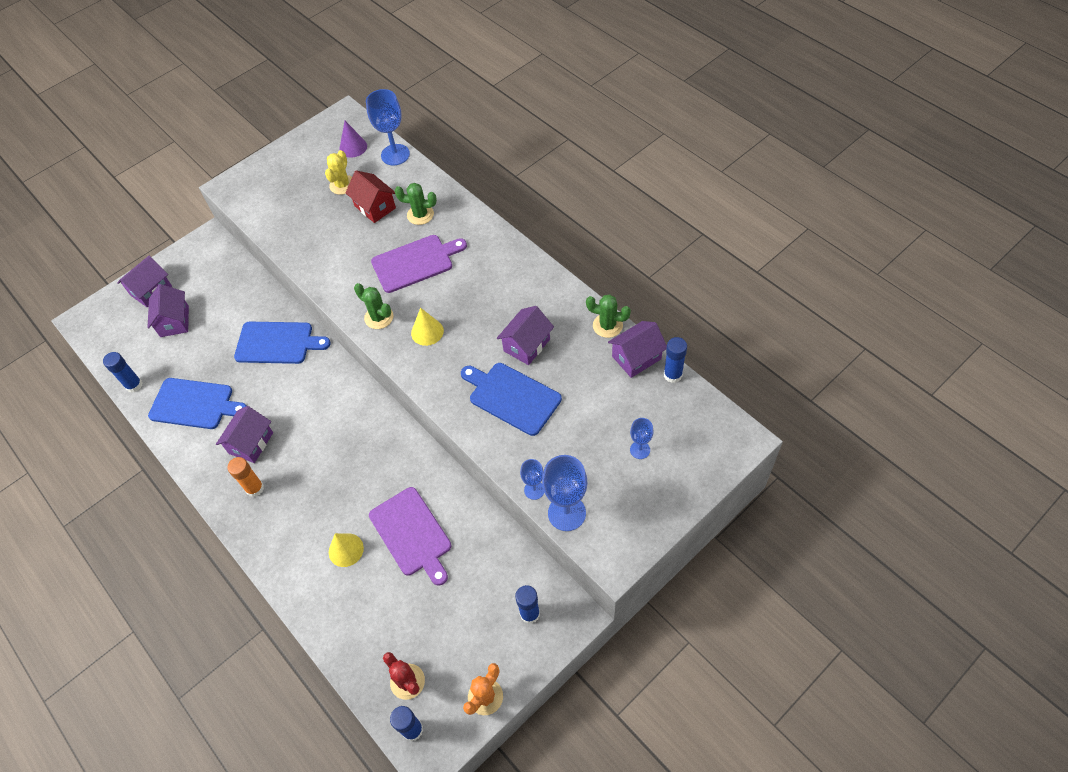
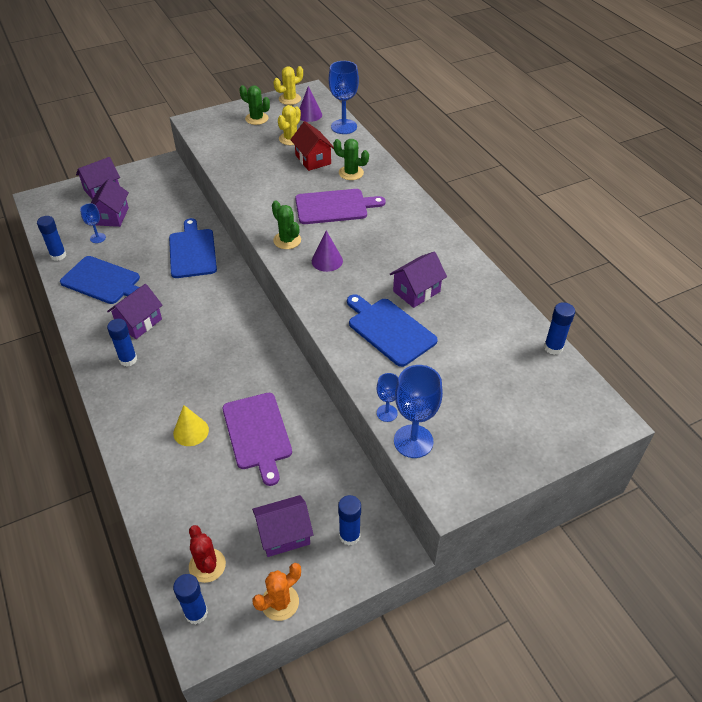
camera: 10 degrees right, 10 degrees down
(255, 488) = (128, 359): orange glue stick -> blue glue stick
(277, 343) = (192, 251): blue cutting board -> blue cutting board turned 120 degrees counterclockwise
(325, 131) = (289, 99): none -> yellow cactus
(427, 332) = (327, 261): yellow cone -> purple cone
(607, 325) = (499, 293): green cactus -> green cactus (256, 119)
(636, 357) = (520, 325): purple house -> purple house (284, 535)
(640, 450) = (503, 404): blue goblet -> blue goblet (98, 238)

